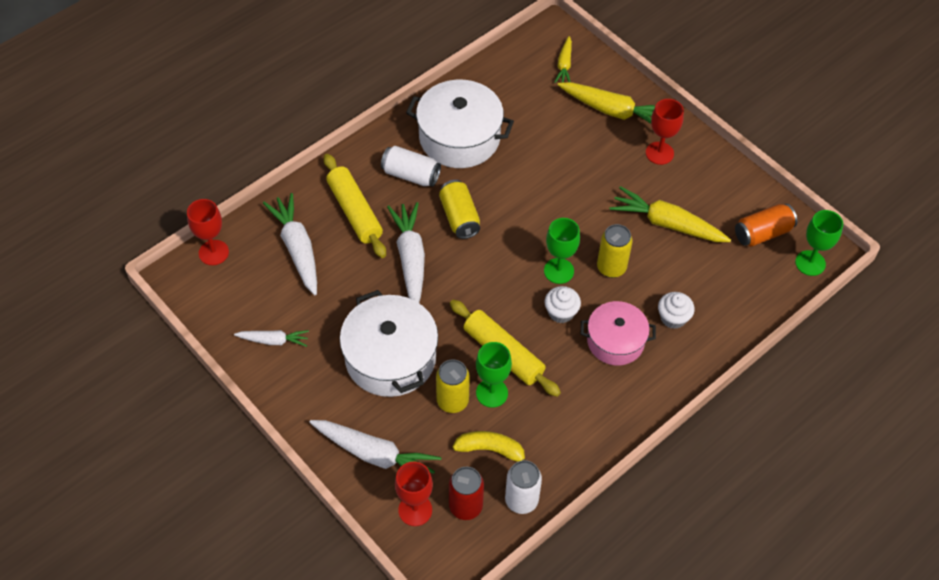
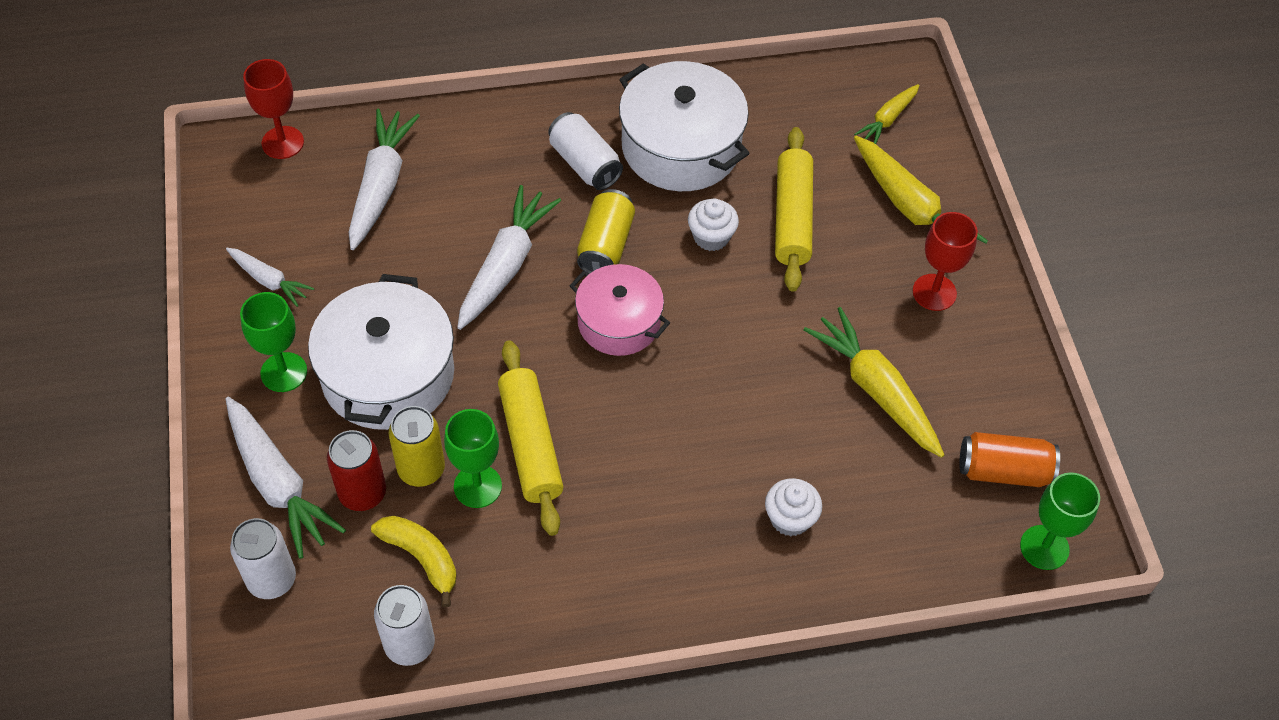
camera: 30 degrees right, 0 degrees up
(355, 211) = (482, 175): yellow rolling pin -> yellow rolling pin (792, 217)
(415, 510) = (272, 580): red goblet -> white can
(465, 506) = (335, 611): red can -> red can (362, 493)
(558, 271) = (682, 377): green goblet -> green goblet (284, 372)
(561, 312) = (644, 431): white cupcake -> white cupcake (711, 237)
(611, 268) = (755, 408): yellow can -> none
(615, 341) = (688, 507): pink pot -> pink pot (619, 322)

